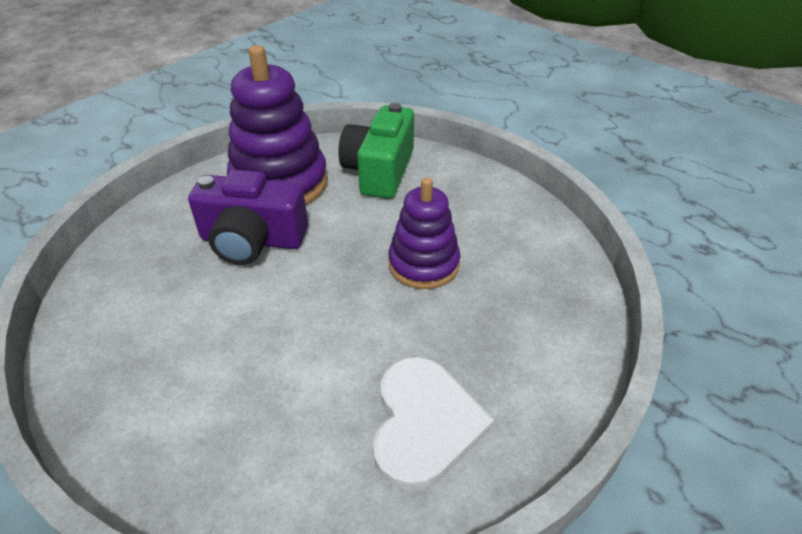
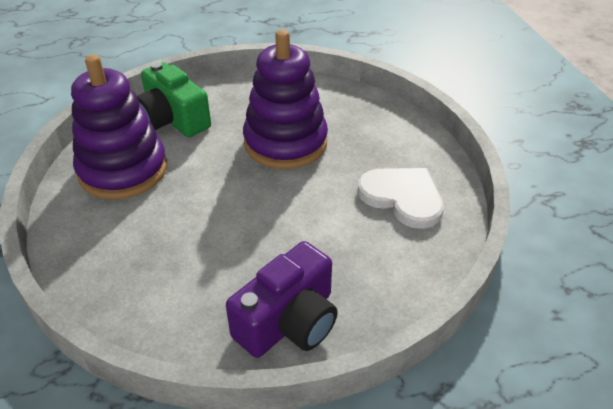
camera: 55 degrees left, 0 degrees up
(252, 240) = (172, 208): purple camera -> purple camera (289, 321)
(423, 264) = (285, 143): purple stacking toy -> purple stacking toy, size x1.58

